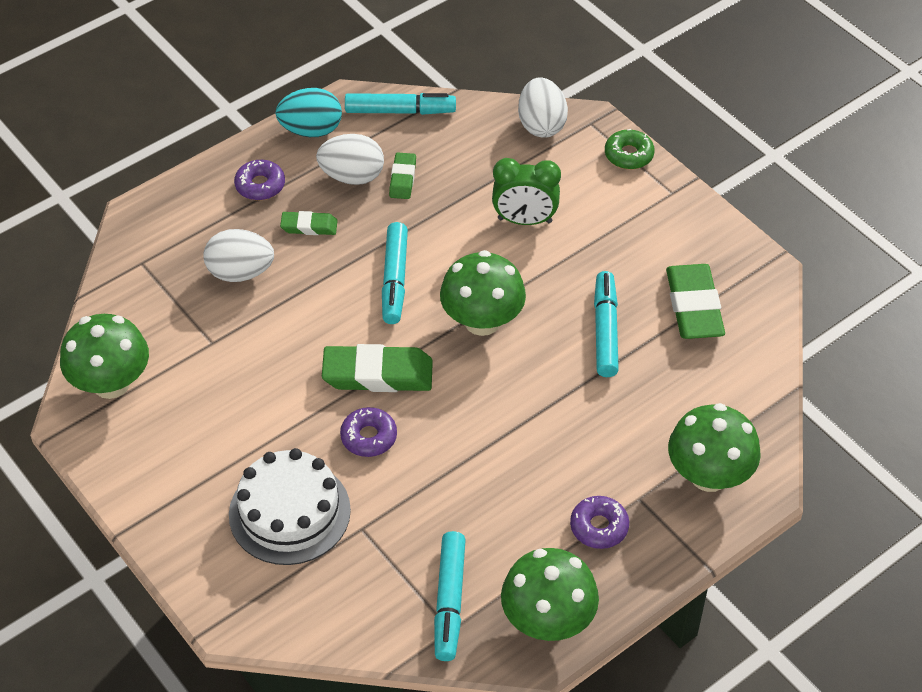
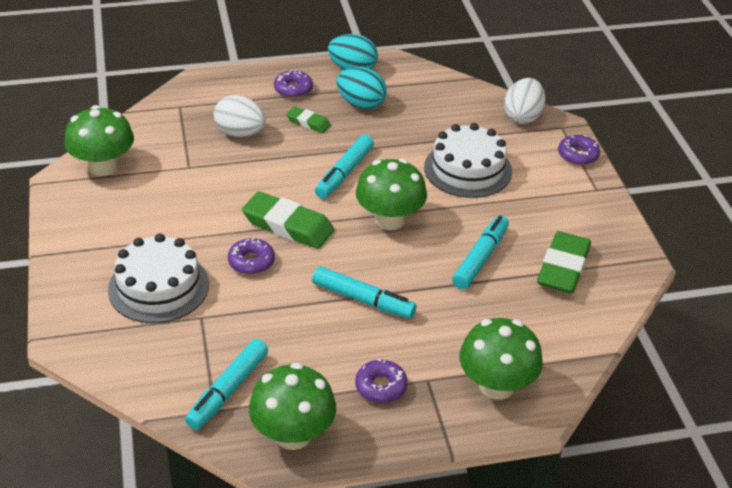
camera: 25 degrees right, 10 degrees down
(352, 176) = (361, 104): white egg -> turquoise egg
(400, 111) = (423, 77): turquoise marker -> turquoise marker (363, 299)
(402, 179) = (396, 116): green eraser -> none
(524, 220) = (468, 169): green clock -> white cake
(628, 155) = (578, 155): green donut -> purple donut

